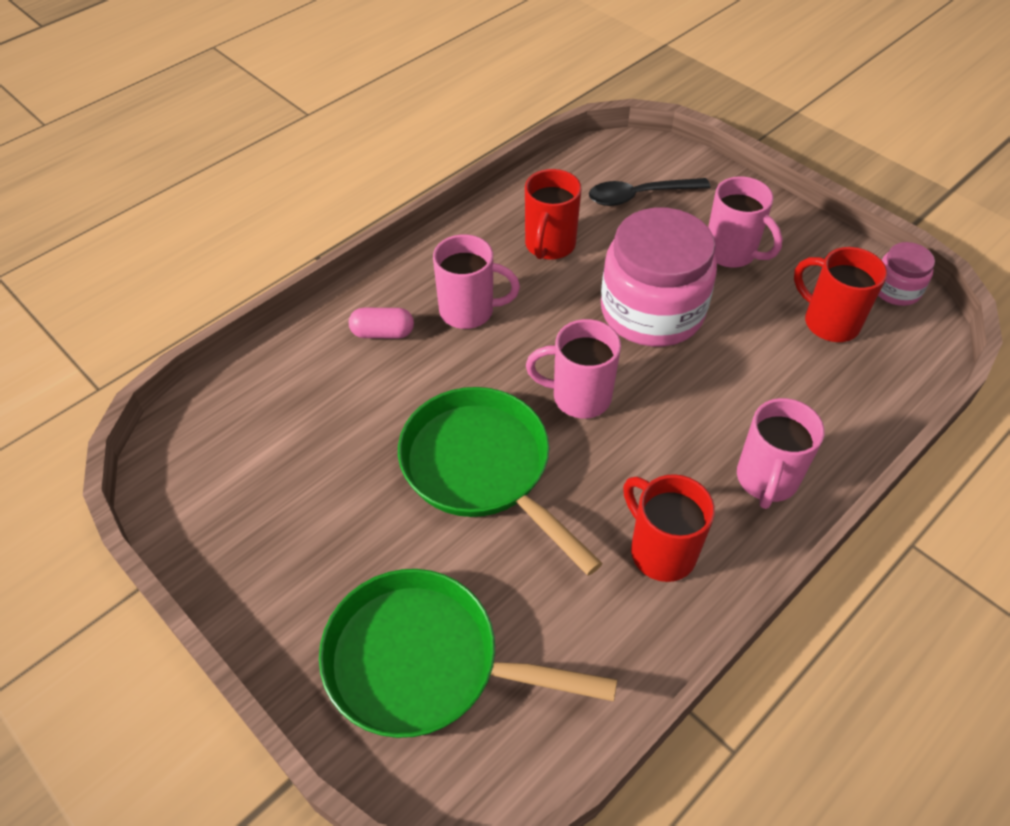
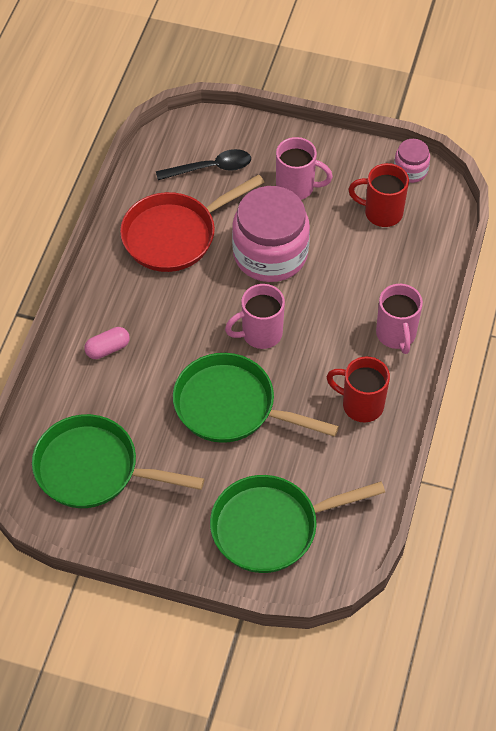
camera: 30 degrees left, 5 degrees up
(259, 463) = (94, 469): none -> green pan
(469, 311) = (153, 307): pink mug -> none
(549, 246) = (175, 235): red mug -> red pan
(639, 196) = (211, 168): black spoon -> black spoon turned 150 degrees counterclockwise

